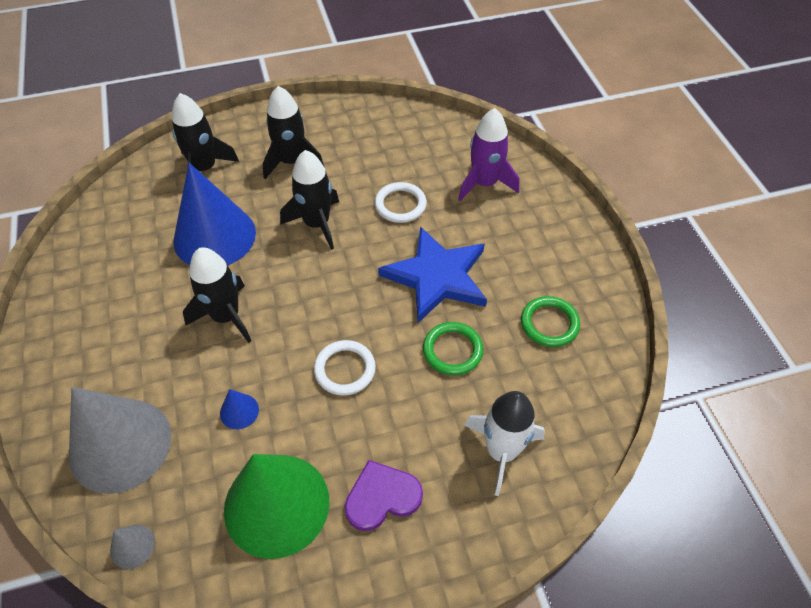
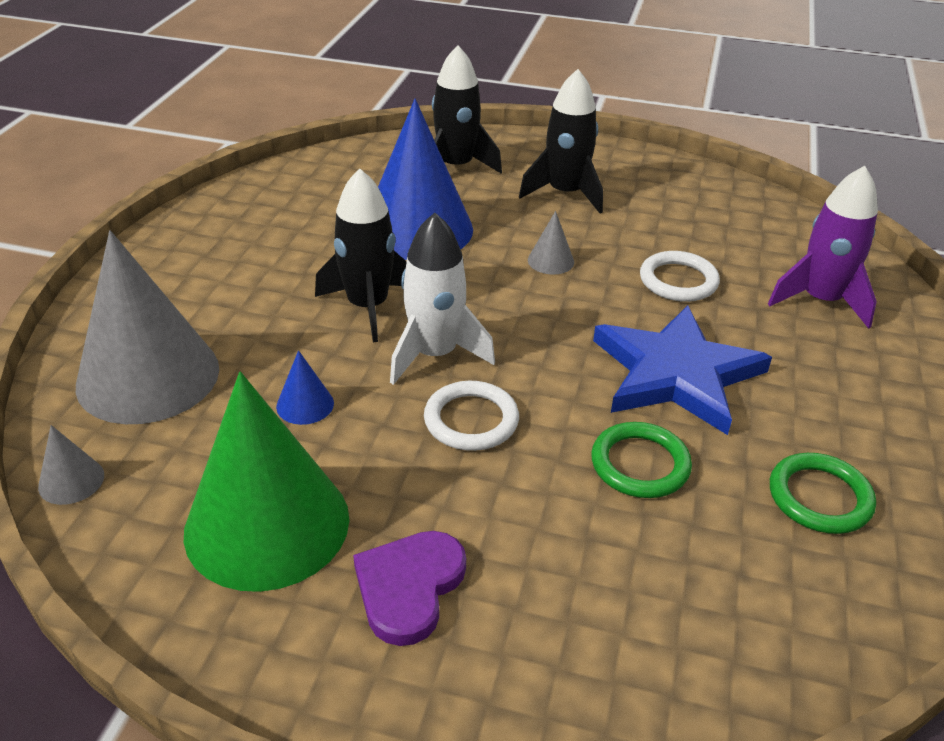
camera: 30 degrees right, 15 degrees down
(317, 224) = (550, 261): black rocket -> grey cone
(382, 497) = (409, 587): purple heart -> purple heart turned 75 degrees counterclockwise
(501, 451) = (630, 621): white rocket -> white rocket (435, 354)

